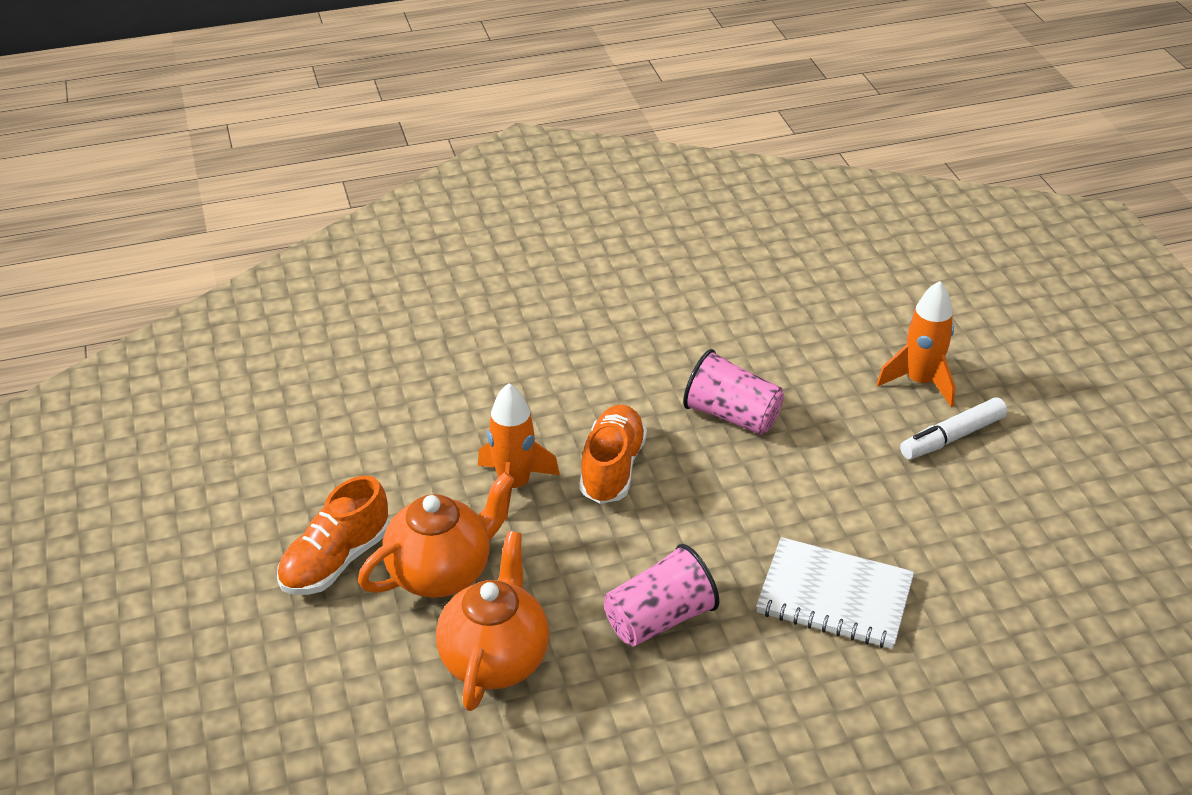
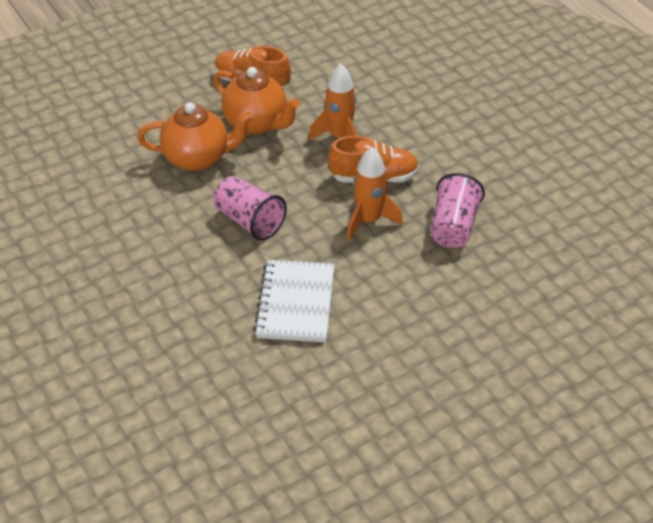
camera: 75 degrees right, 5 degrees up
(920, 382) = (546, 330): orange rocket -> orange rocket (369, 220)
(952, 437) = (488, 355): white marker -> none

